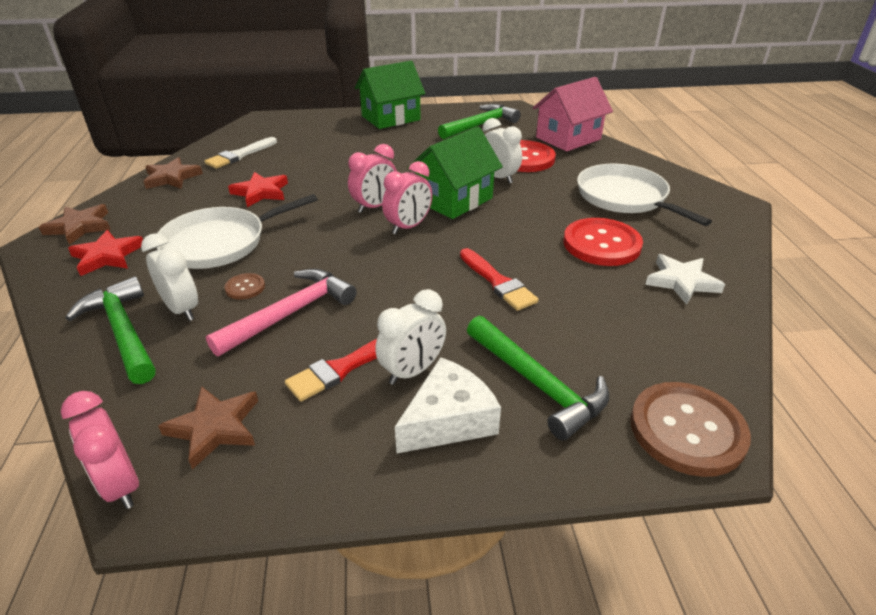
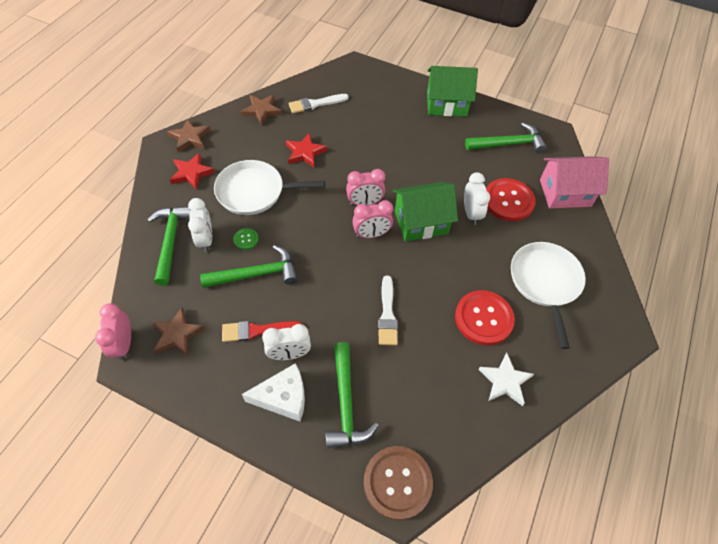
camera: 30 degrees right, 20 degrees up
(245, 287) = (246, 239): brown button -> green button
(290, 313) = (256, 274): pink hammer -> green hammer
(497, 282) = (387, 314): red brush -> white brush

